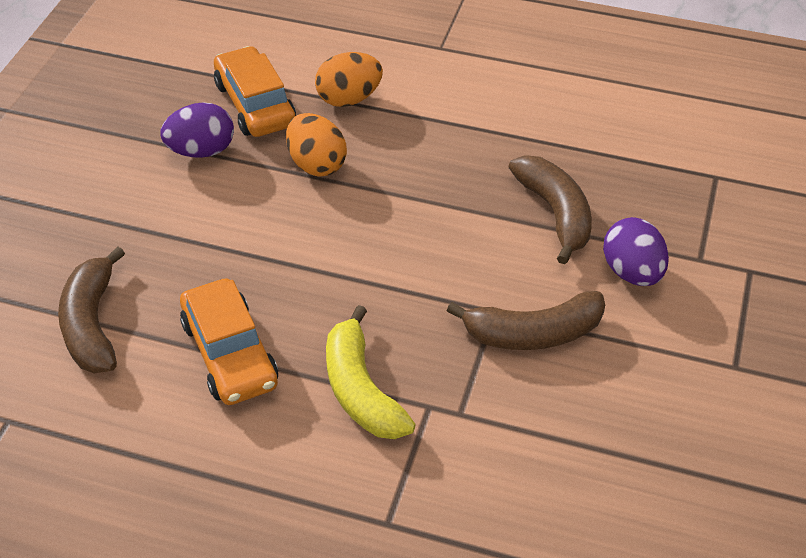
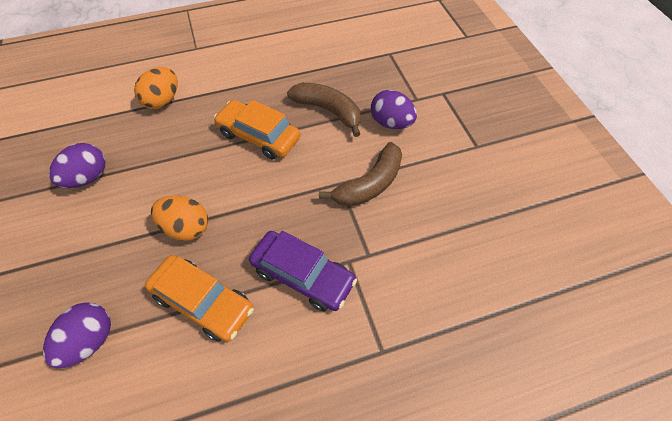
camera: 35 degrees left, 10 degrees up
(92, 324) = (90, 341): brown banana -> purple egg
(255, 104) = (104, 131): orange car -> orange car (259, 136)
(316, 164) = (171, 149): orange egg -> orange egg (186, 228)
(361, 390) = (303, 275): yellow banana -> purple car

